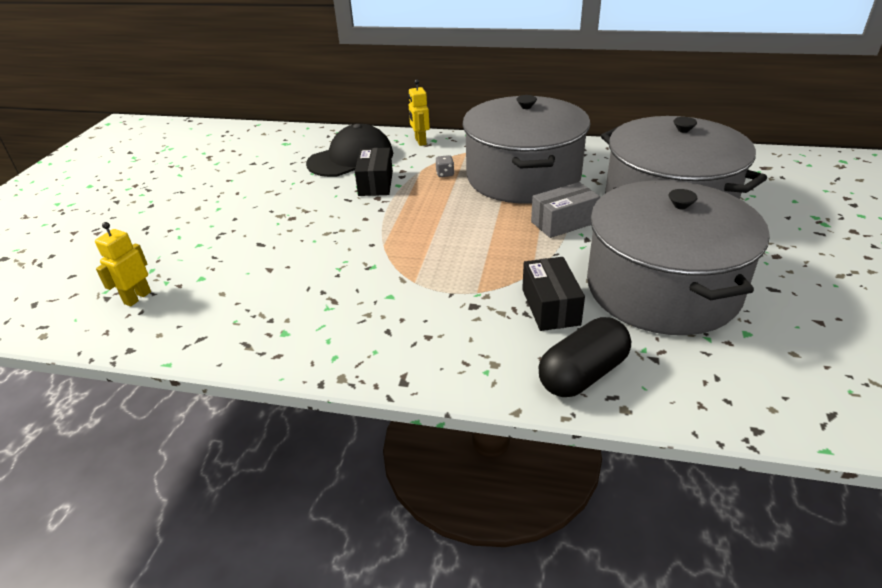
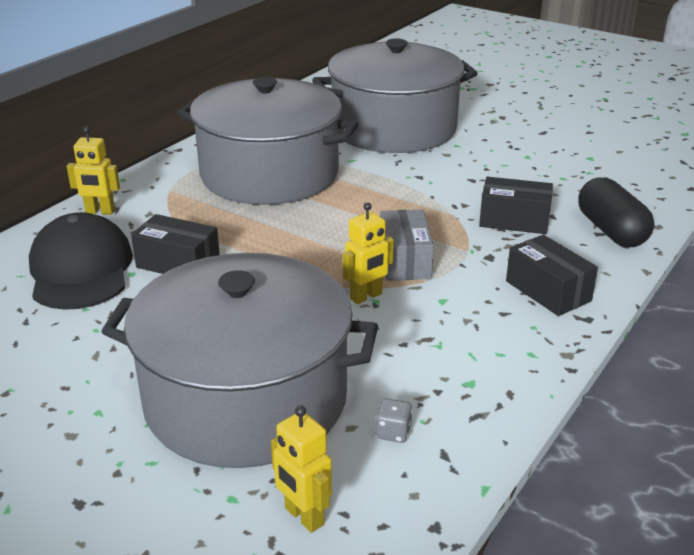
camera: 70 degrees left, 5 degrees down
(376, 261) = (366, 296): none -> yellow robot
(436, 350) = (548, 291): none -> black box
(445, 174) = (209, 214): grey dice -> grey dice (393, 432)
(563, 222) = (381, 178): grey box -> grey box (404, 260)
(662, 288) = (517, 168): grey pot -> grey pot (246, 399)

